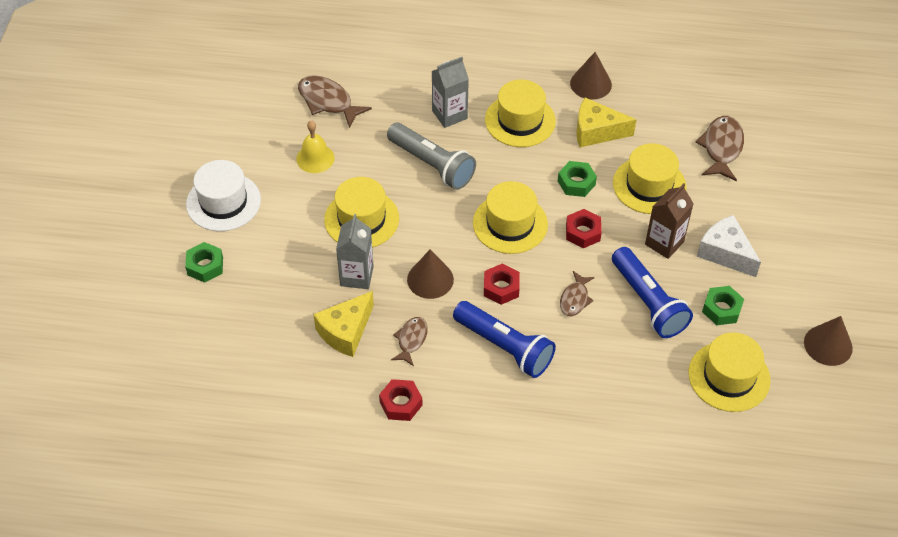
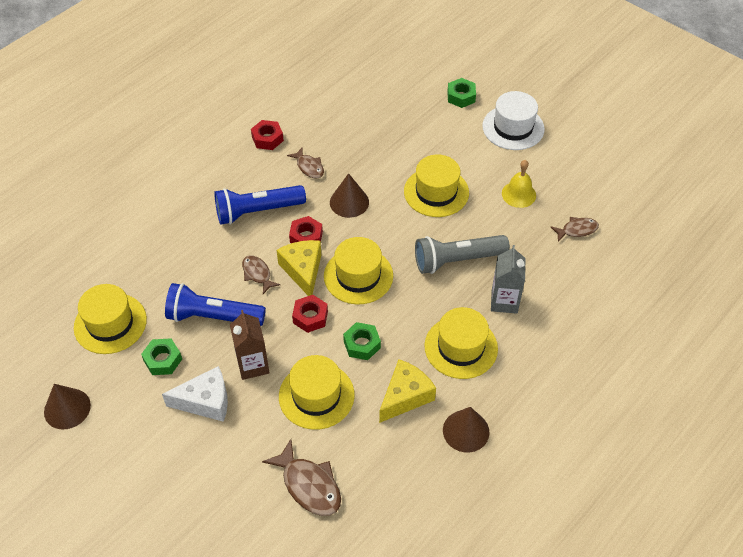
camera: 125 degrees right, 0 degrees up
(328, 101) = (577, 230): brown fish -> brown fish, size x0.62
(346, 331) = (346, 139): yellow cheese -> yellow cheese (303, 271)
(356, 276) = (387, 165): grey carton -> none

